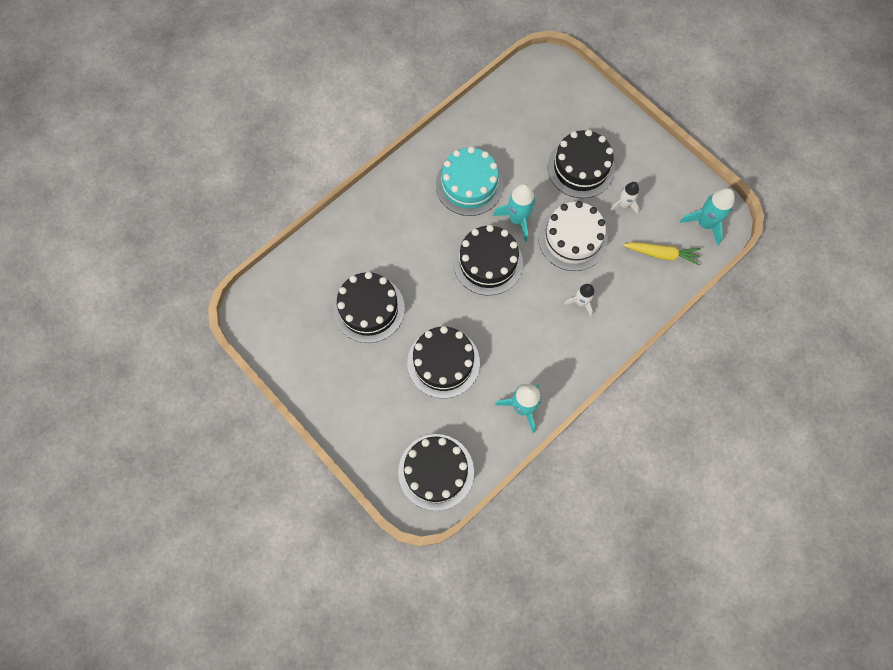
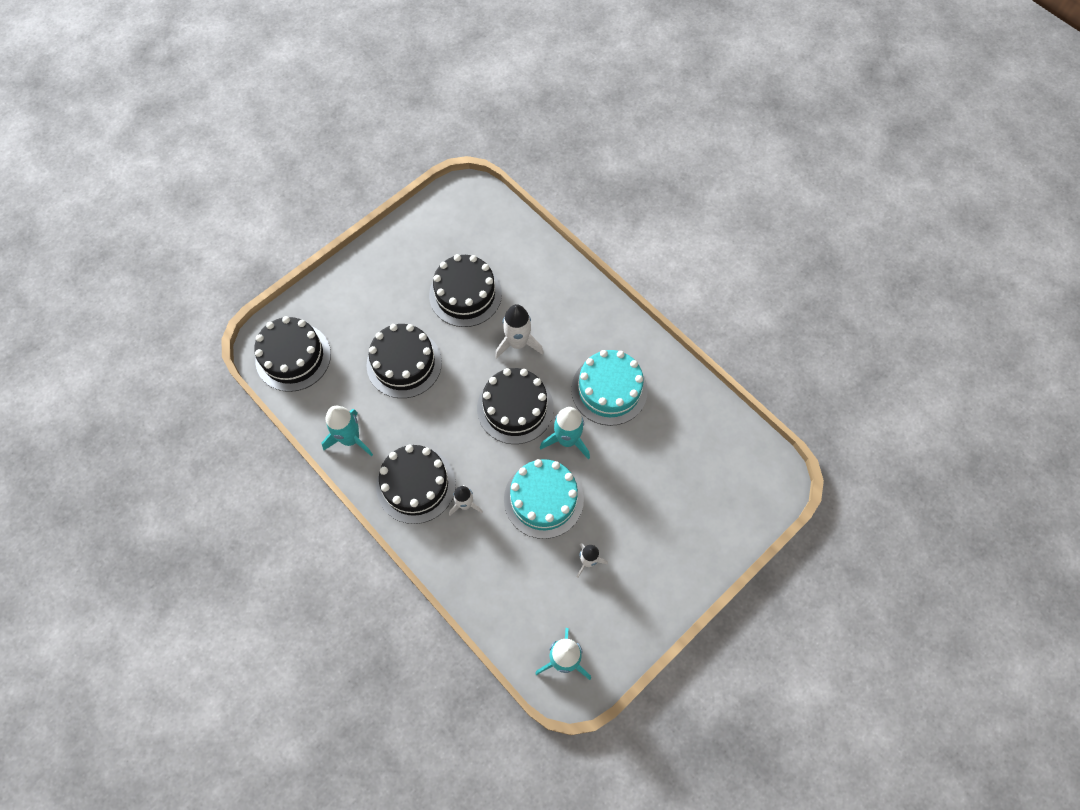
camera: 90 degrees right, 5 degrees down
(422, 260) = (518, 343): none -> white rocket
(572, 238) = (543, 499): white cake -> turquoise cake
(581, 168) = (636, 513): black cake -> black cake (416, 485)
(661, 254) = (523, 601): yellow carrot -> none

